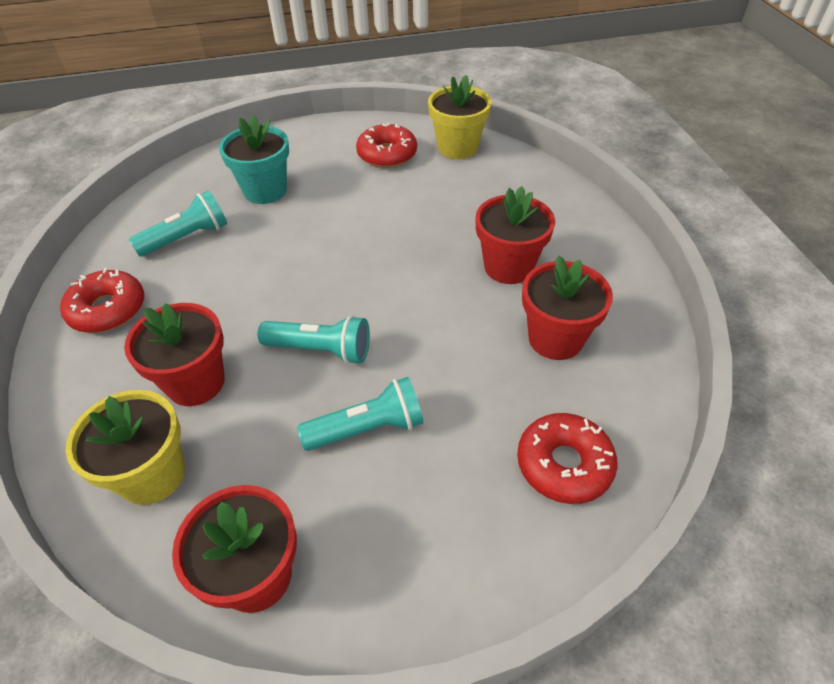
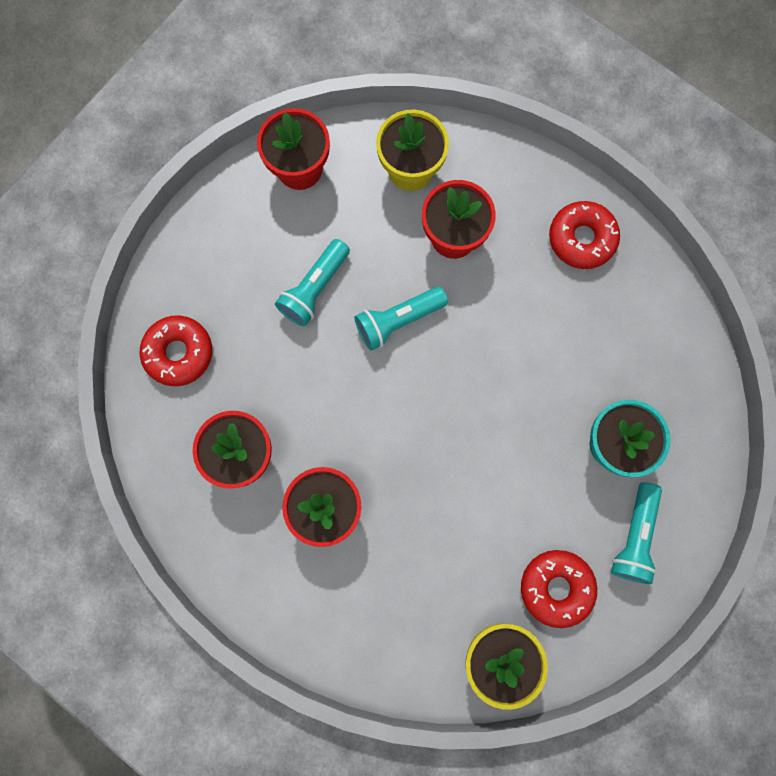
camera: 140 degrees right, 30 degrees up
(187, 238) = (611, 341): turquoise flashlight -> turquoise flashlight (634, 536)

